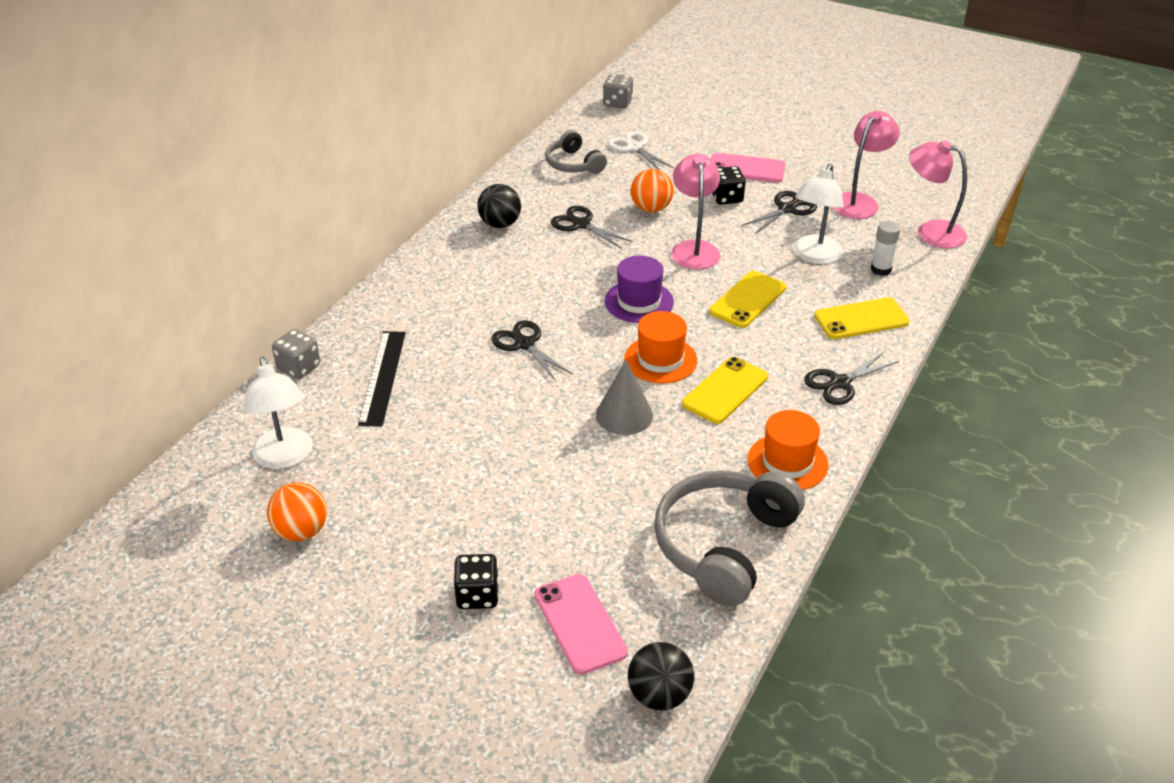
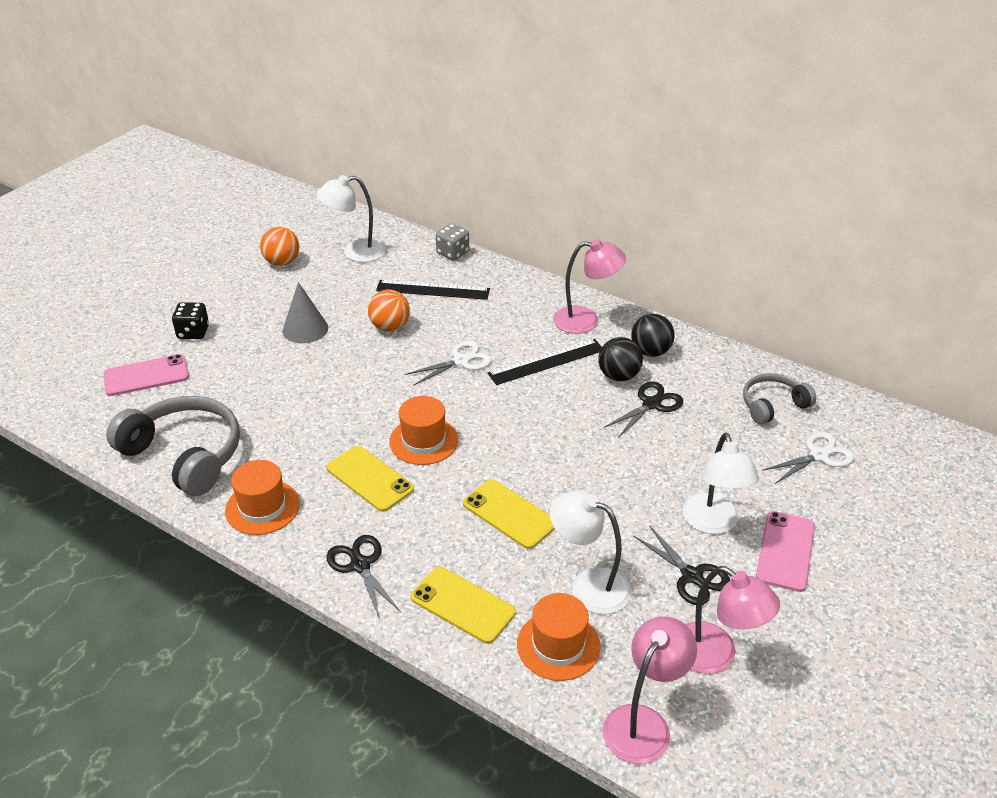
camera: 95 degrees right, 0 degrees up
(521, 286) = (546, 362): none -> black ruler
(524, 344) = (461, 361): black scissors -> white scissors
(617, 103) = (928, 450): grey dice -> none
(624, 415) = (354, 412): grey cone -> grey cone (305, 329)
(639, 302) = (515, 434): purple hat -> none
(651, 209) = (685, 457): orange ball -> orange ball (390, 327)
(659, 695) = (67, 407): black ball -> black ball (618, 376)
(694, 249) = (606, 483): pink lamp -> pink lamp (586, 320)
(726, 198) = (713, 523): black dice -> white lamp
(861, 319) = (463, 605): yellow phone -> yellow phone turned 45 degrees counterclockwise
(881, 269) = (558, 645): white glue stick -> orange hat

